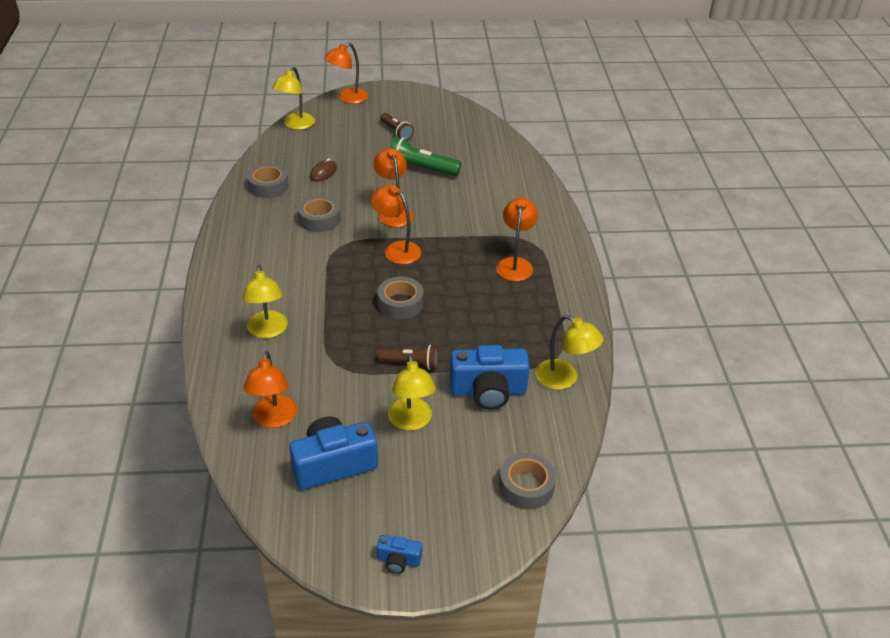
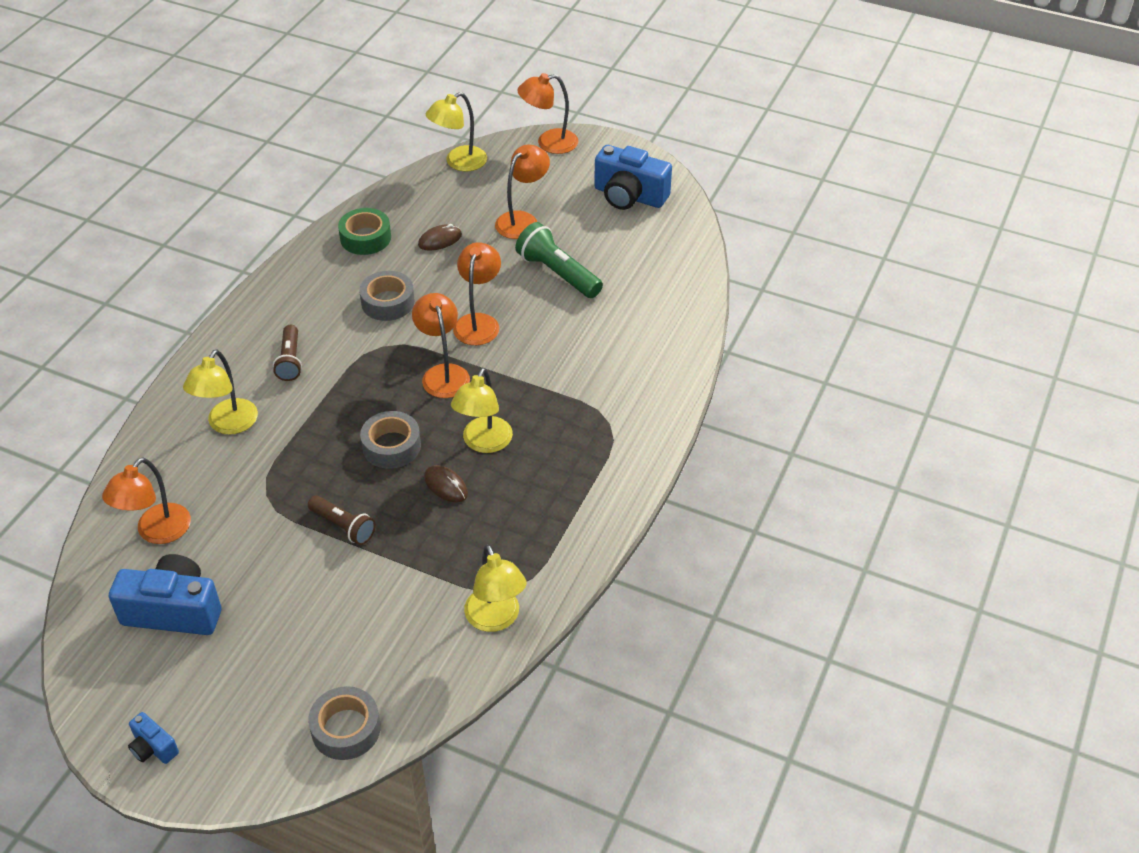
camera: 30 degrees right, 5 degrees up
(268, 186) = (365, 238): grey tape -> green tape
(396, 132) = (570, 211): brown flashlight -> brown flashlight (290, 361)
(411, 421) = (288, 597): yellow lamp -> yellow lamp (483, 443)
(459, 314) = (446, 486): none -> brown mouse
(488, 391) = (399, 596): blue camera -> blue camera (629, 196)
(515, 264) = (565, 446): orange lamp -> orange lamp (522, 220)

